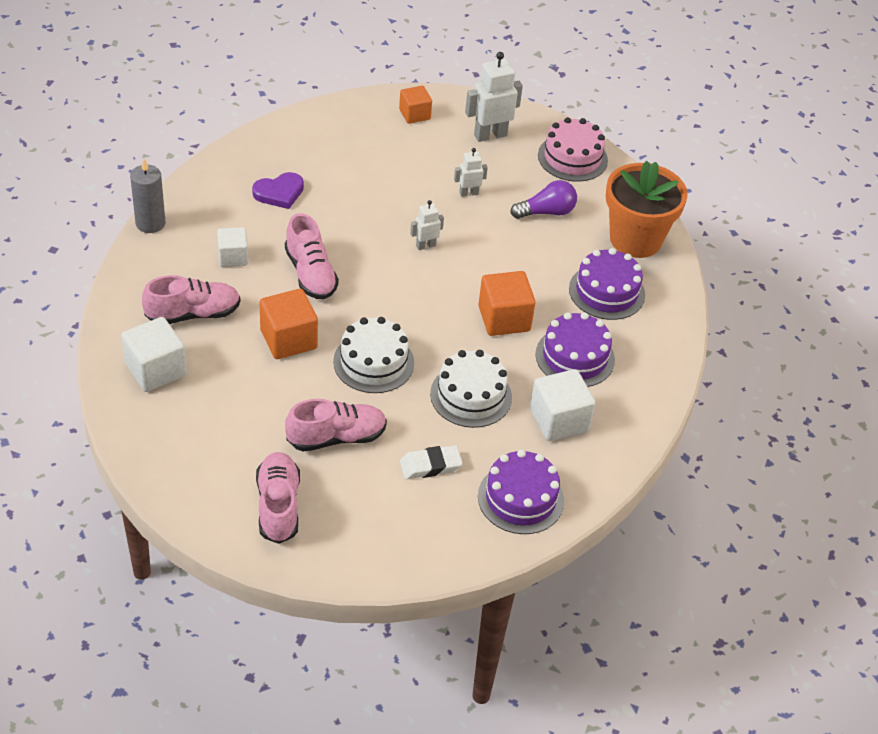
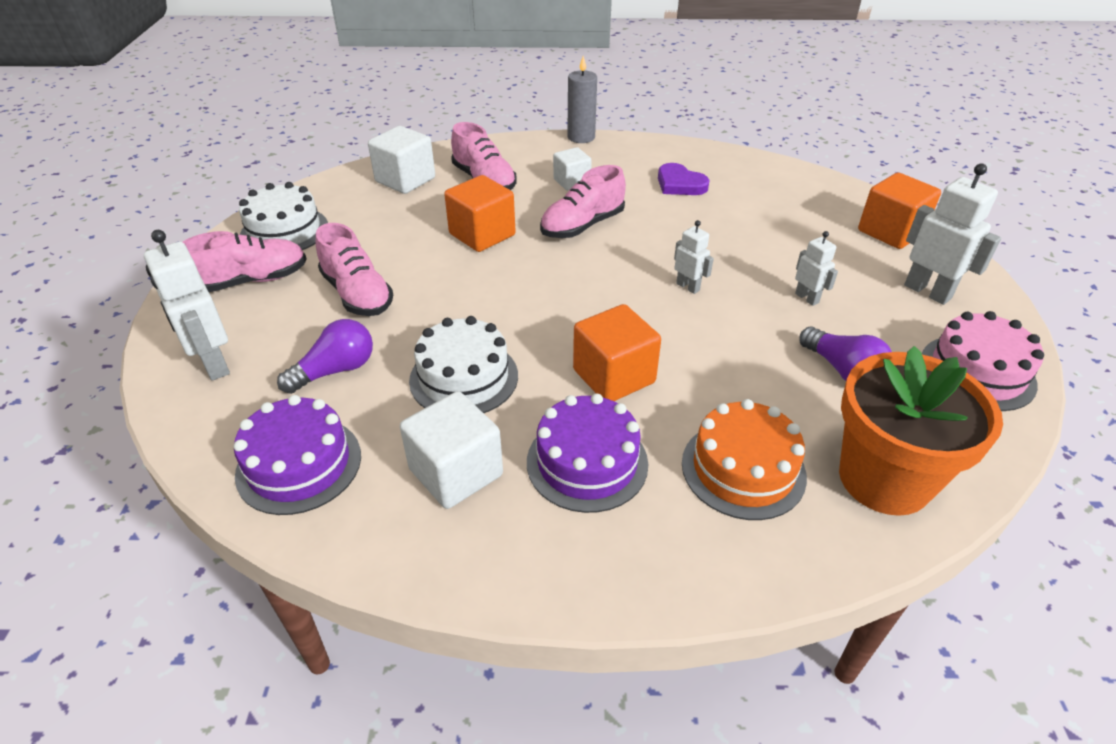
camera: 75 degrees right, 5 degrees down
(373, 362) = (479, 293): white cake -> white cake (284, 231)
(388, 540) = (213, 364): none -> white robot
(414, 114) = (890, 232): orange cube -> orange cube, size x1.56
(430, 465) = (335, 370): white eraser -> purple light bulb
(606, 292) = (743, 469): purple cake -> orange cake

